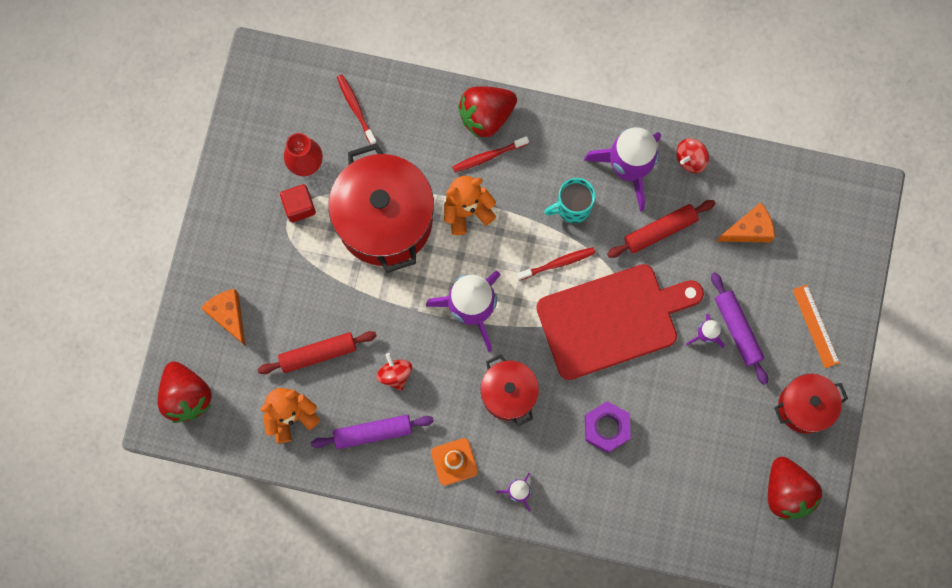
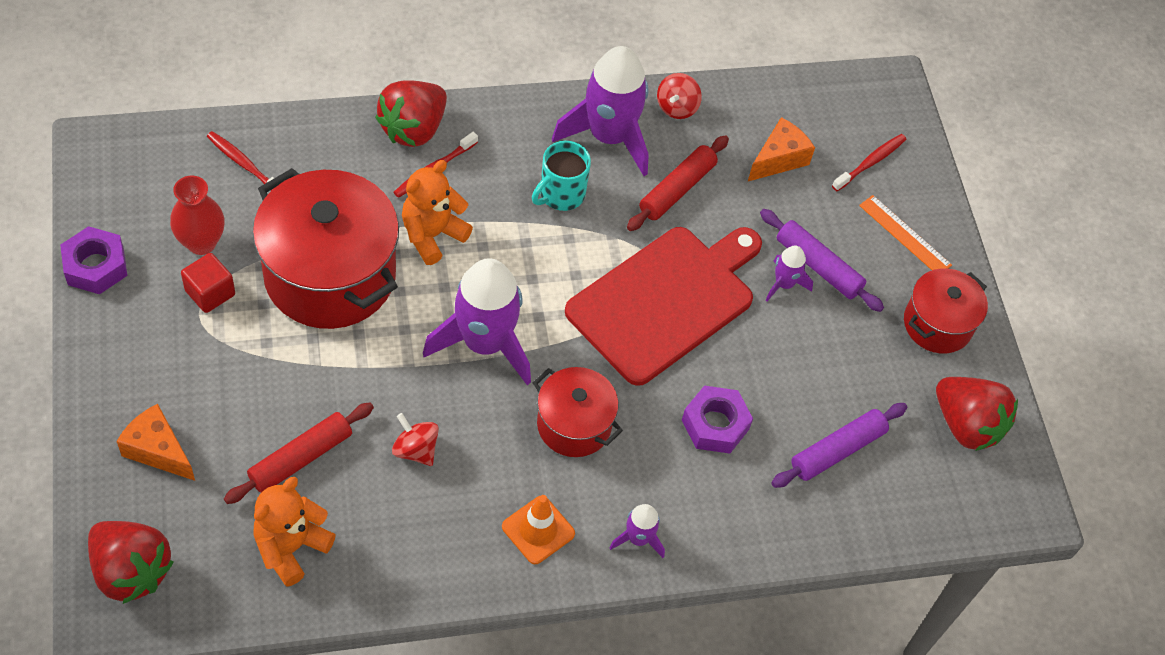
camera: 30 degrees left, 20 degrees down
(230, 160) = (96, 266): none -> purple nut
(373, 433) = (414, 531): purple rolling pin -> purple rolling pin (837, 451)
(557, 263) = (570, 259): red toothbrush -> red toothbrush (870, 162)

